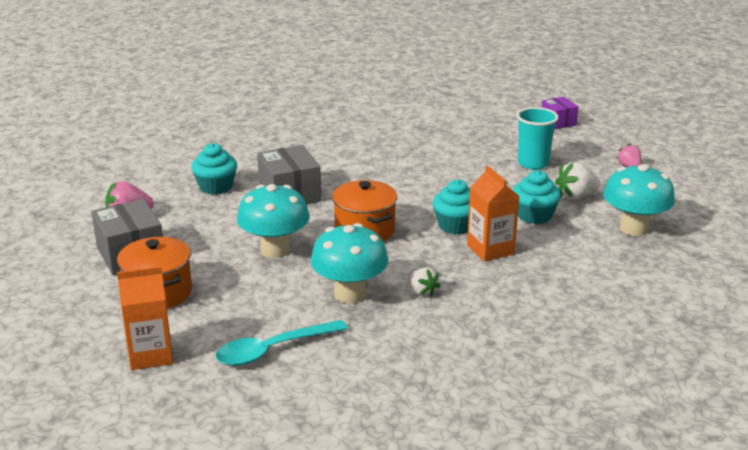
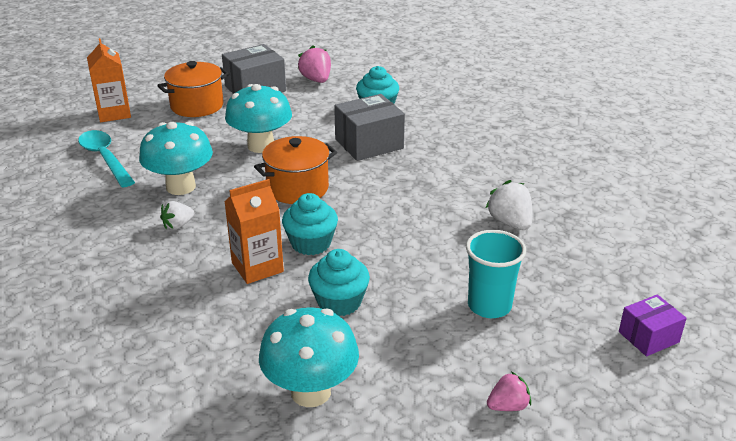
camera: 85 degrees right, 5 degrees up
(575, 197) = (396, 341): white strawberry -> white strawberry (510, 223)

